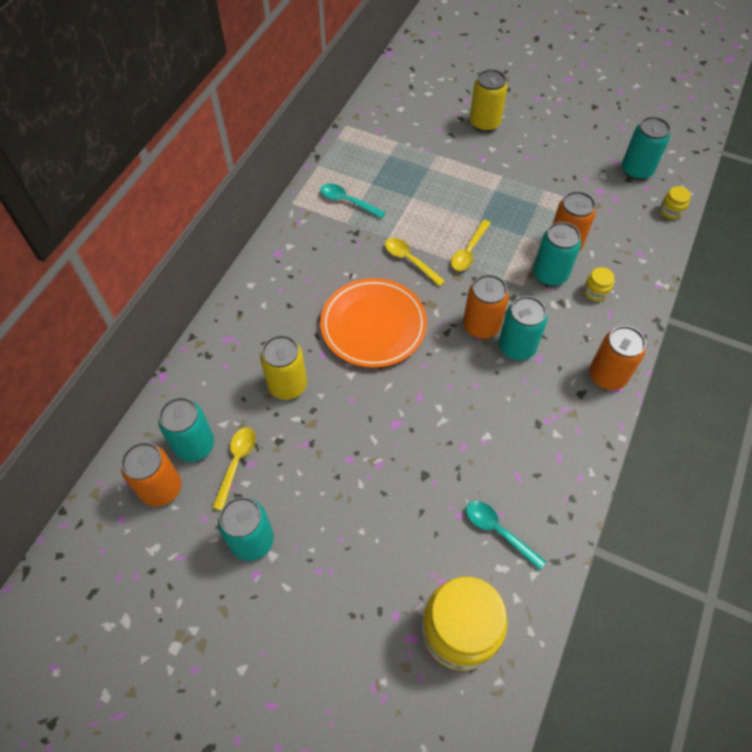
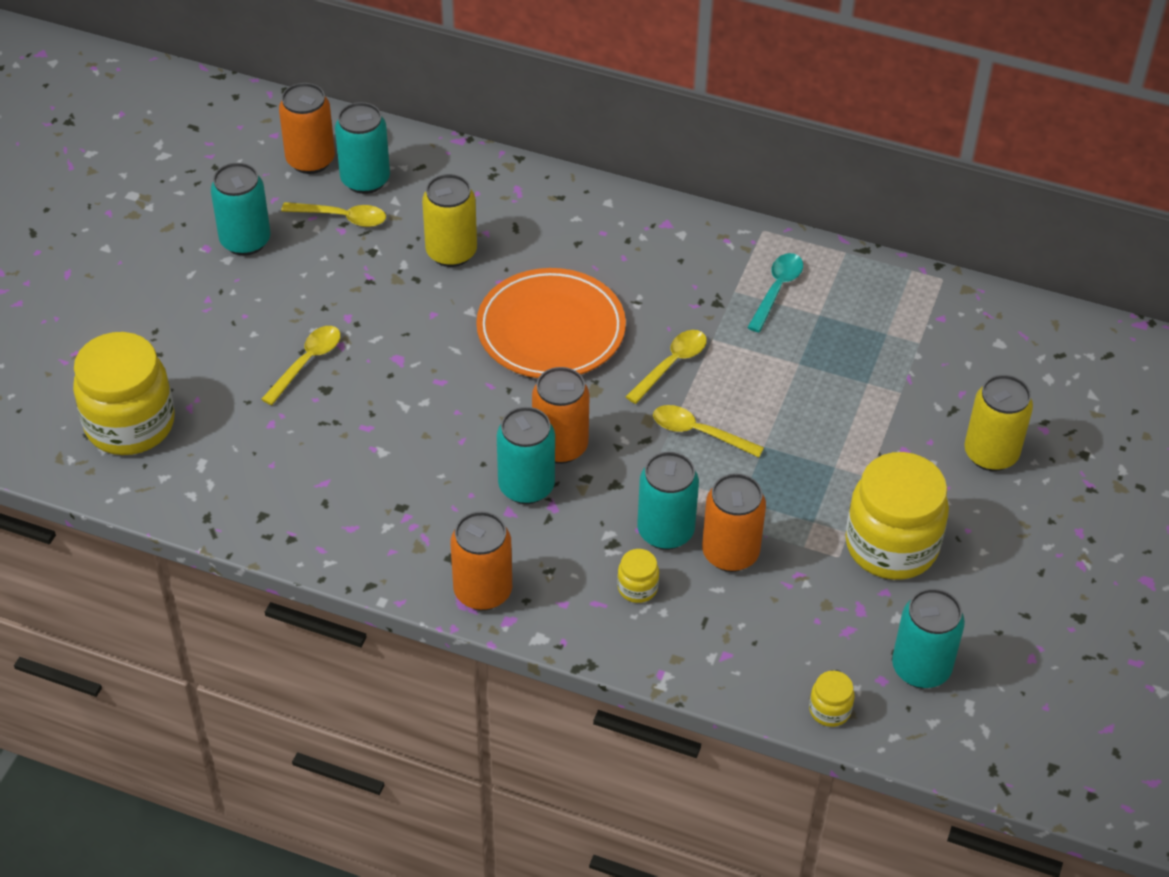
camera: 85 degrees right, 10 degrees down
(396, 489) = (307, 362): none -> yellow spoon
(498, 531) = (248, 461): turquoise spoon -> none
(553, 172) = (891, 545): none -> yellow jar

